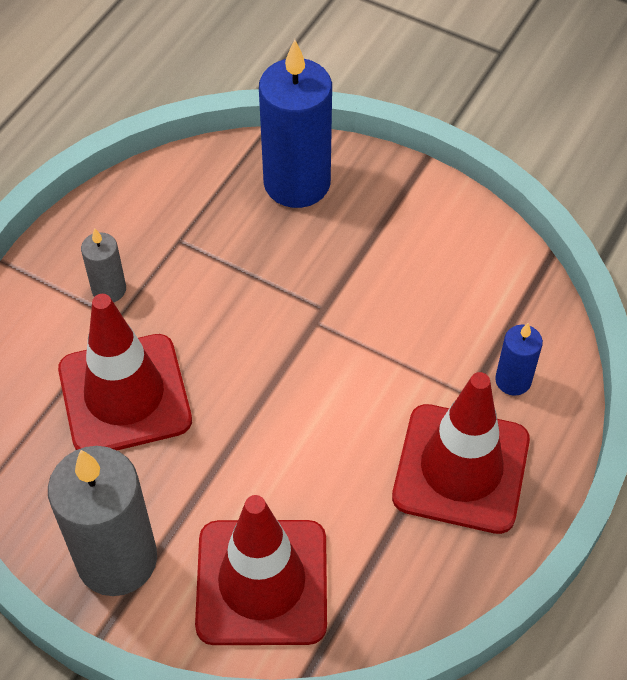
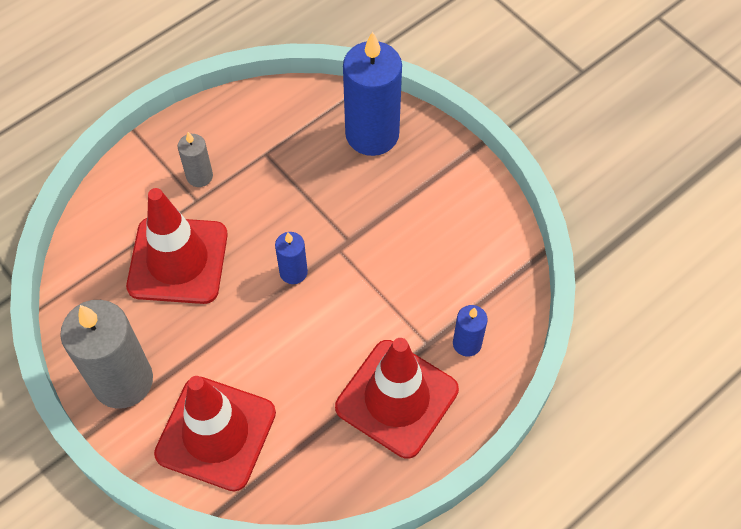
camera: 20 degrees right, 5 degrees up
(273, 364) = (293, 272): none -> blue candle

